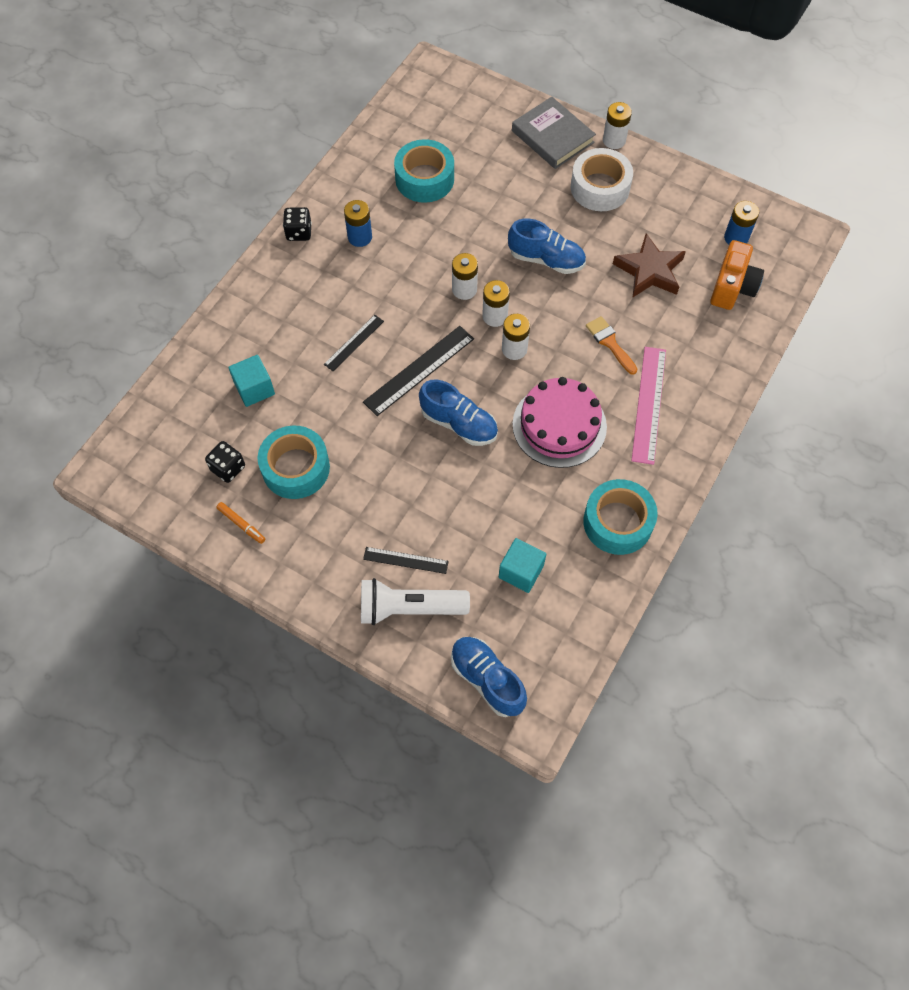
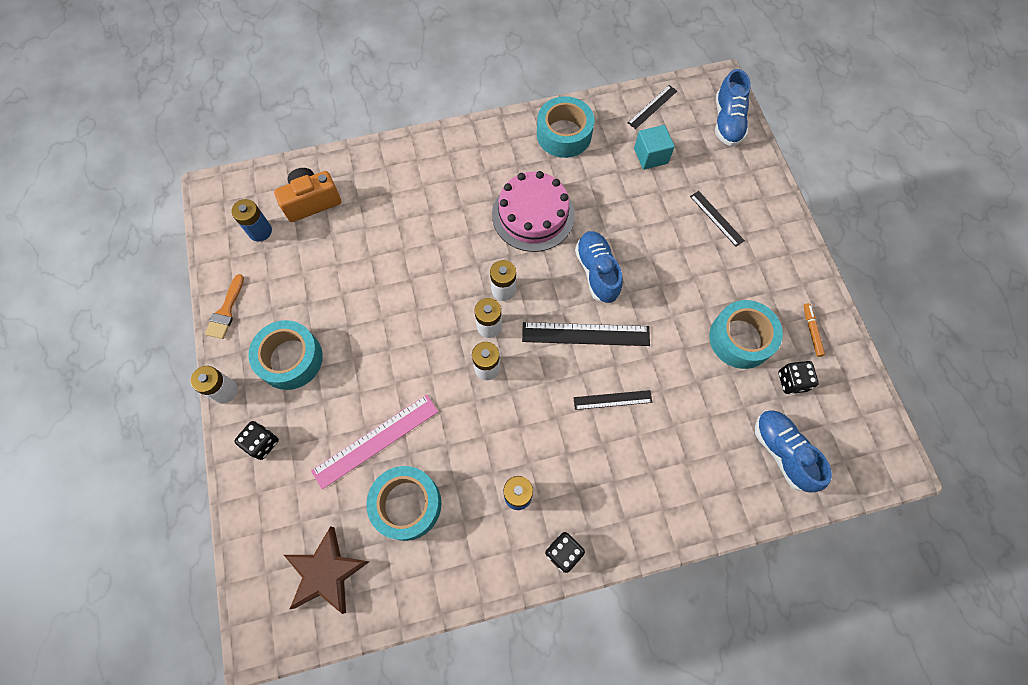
camera: 135 degrees left, 5 degrees up
(254, 389) = (723, 429): turquoise cube -> none
(409, 608) = (739, 191): white flashlight -> none
(546, 259) = (402, 336): blue shoe -> blue shoe (782, 452)
(552, 137) = (262, 443): grey book -> black dice
(572, 628) = (652, 107): none -> black ruler
(600, 187) = (290, 359): white tape -> turquoise tape
(610, 343) = (436, 237): orange brush -> orange brush (226, 311)
(649, 271) = (346, 261): brown star -> brown star (326, 572)
(649, 404) = (462, 179): pink ruler -> pink ruler (375, 440)

